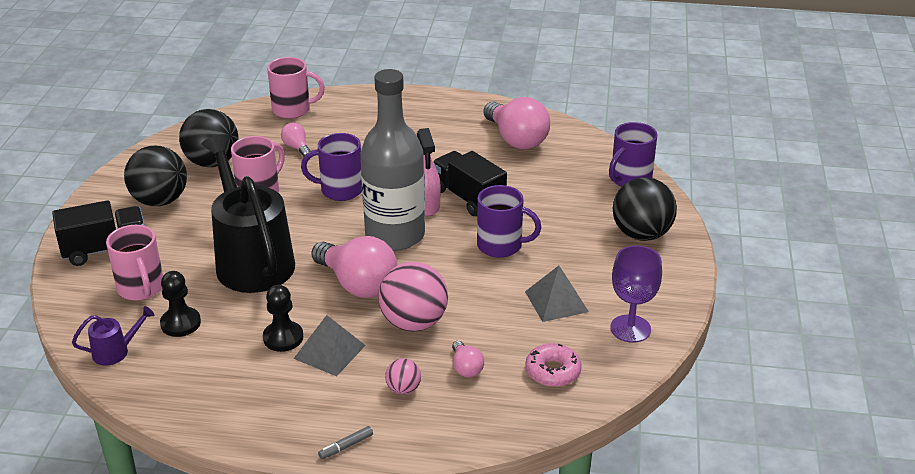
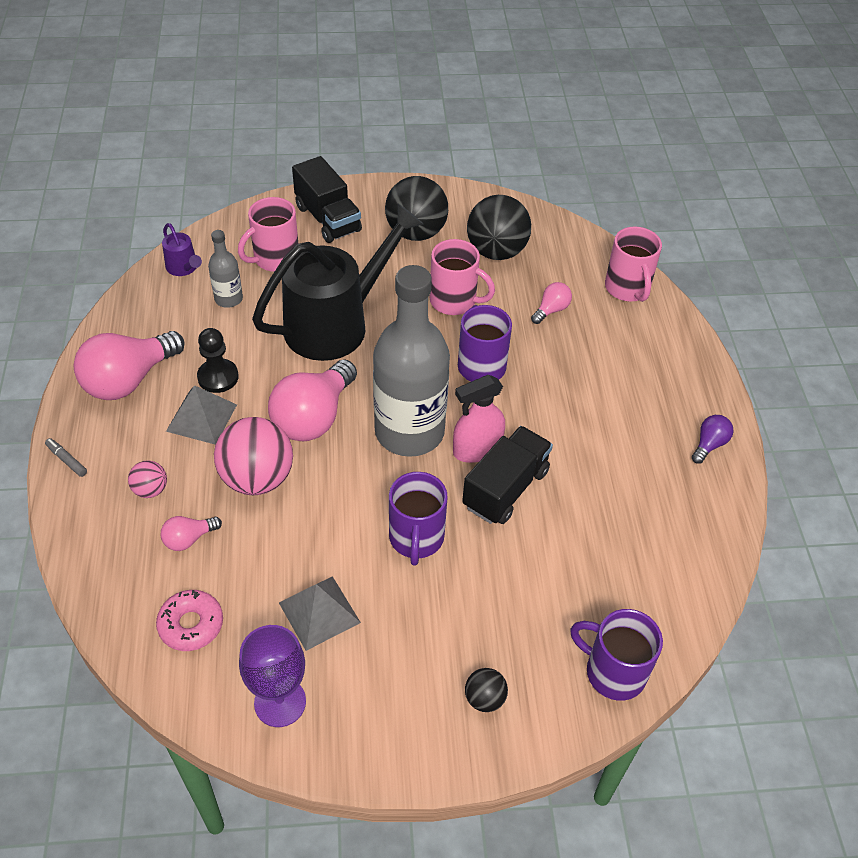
camera: 75 degrees right, 15 degrees up
(180, 323) = (228, 299): black pawn -> grey bottle
(459, 107) = (709, 444): none -> purple light bulb
(516, 139) = (659, 520): pink light bulb -> pink light bulb (129, 380)
(641, 234) = (484, 698): black ball -> black ball, size x0.48

